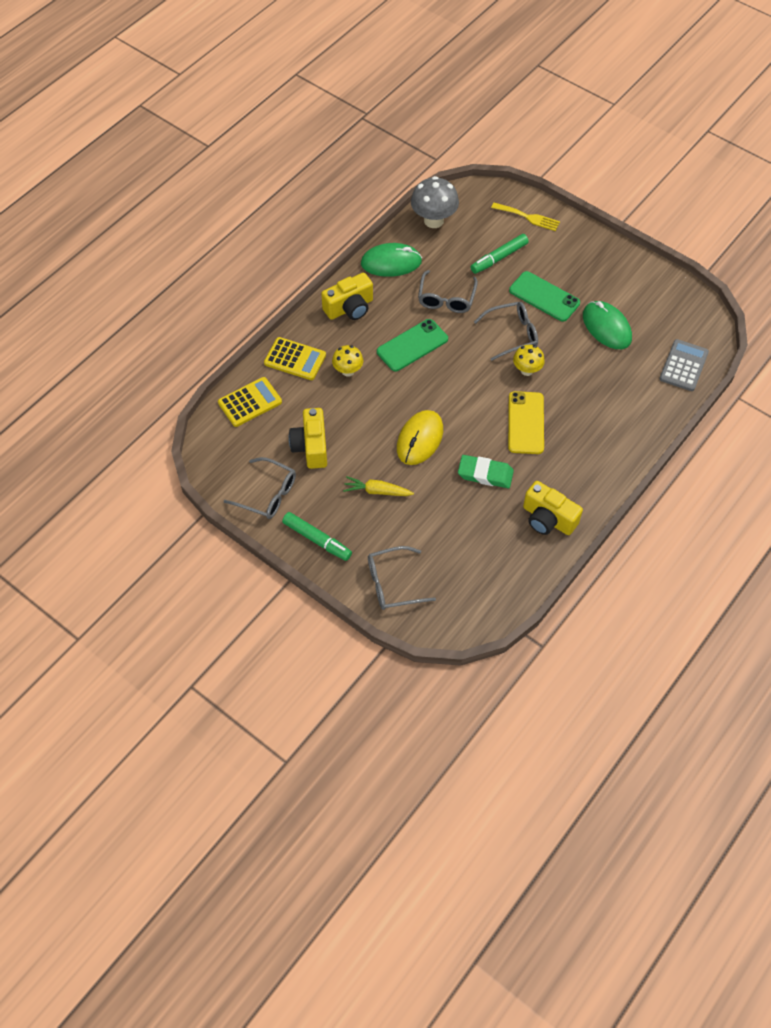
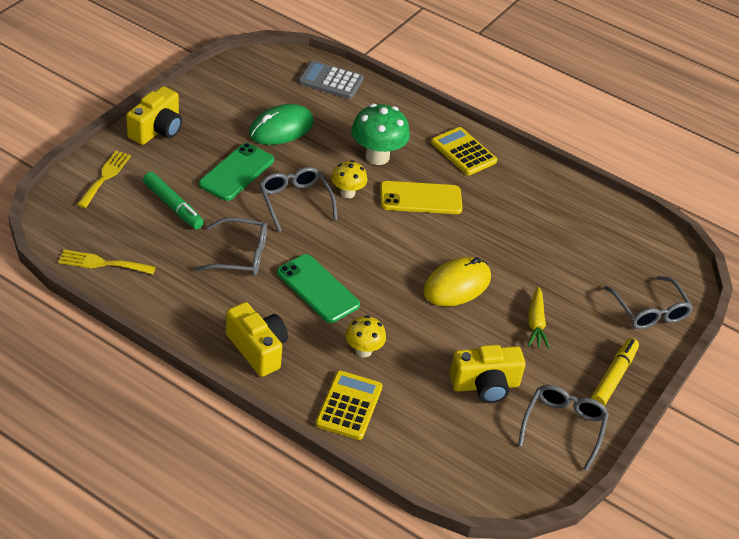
camera: 100 degrees left, 15 degrees down
(250, 402) = (426, 452): yellow calculator -> yellow calculator (463, 152)
(317, 539) = (613, 377): green marker -> yellow marker
(391, 262) = (177, 307): green mouse -> none
(420, 439) = (457, 285): yellow mouse -> yellow mouse turned 60 degrees counterclockwise
(433, 220) = (102, 263): grey mushroom -> yellow fork
(485, 474) = (494, 233): green eraser -> none
(548, 519) = (539, 190): yellow camera -> yellow camera (157, 130)
(578, 394) = (377, 157): none -> green mushroom

